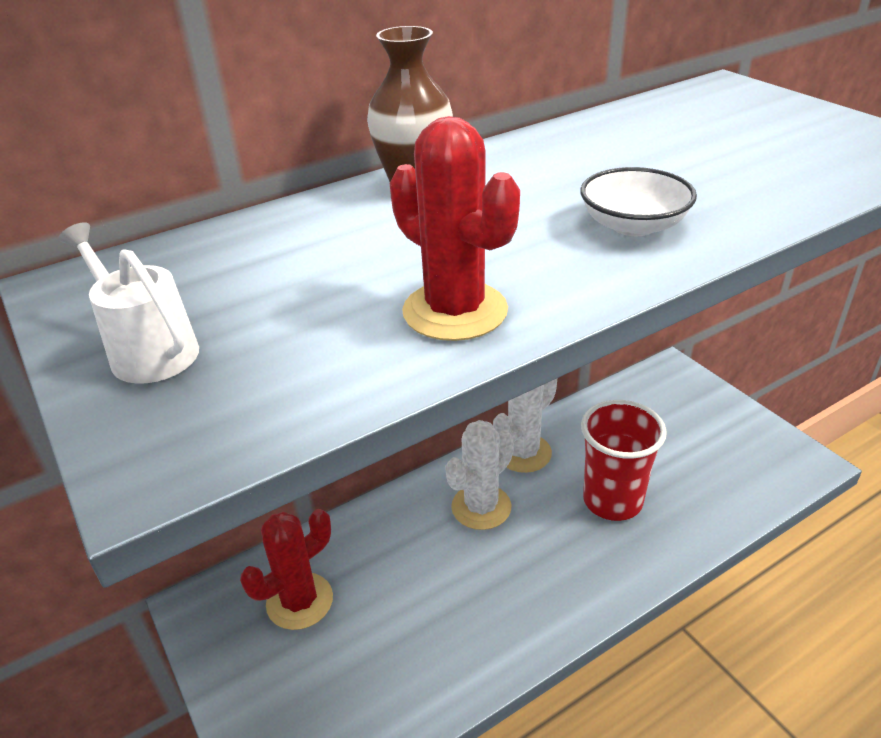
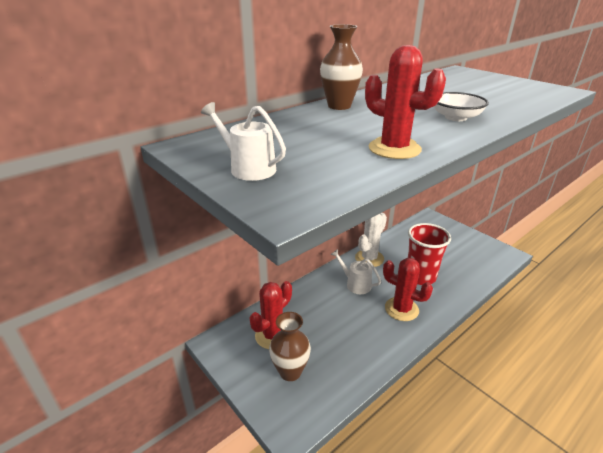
camera: 10 degrees left, 5 degrees down
(310, 678) = (290, 371): none -> brown vase
(481, 507) = (355, 284): white cactus -> white watering can
(554, 568) = (401, 309): none -> red cactus

